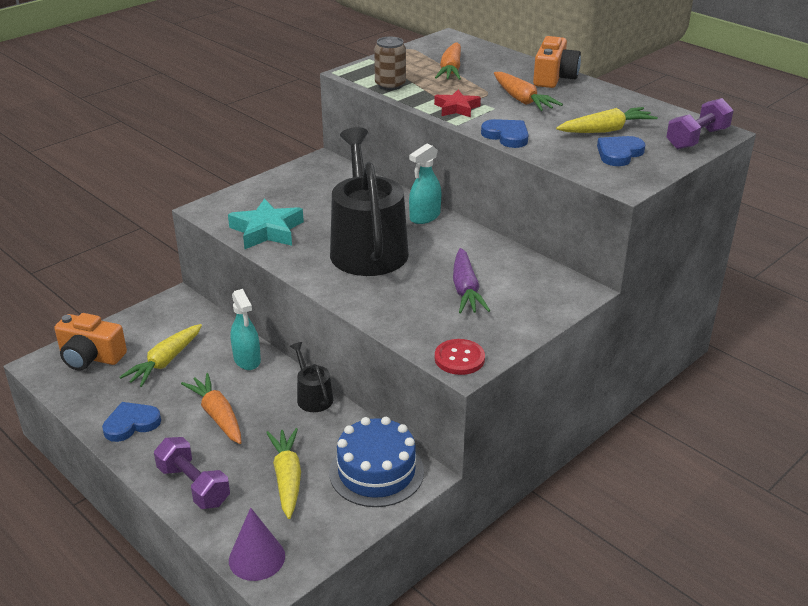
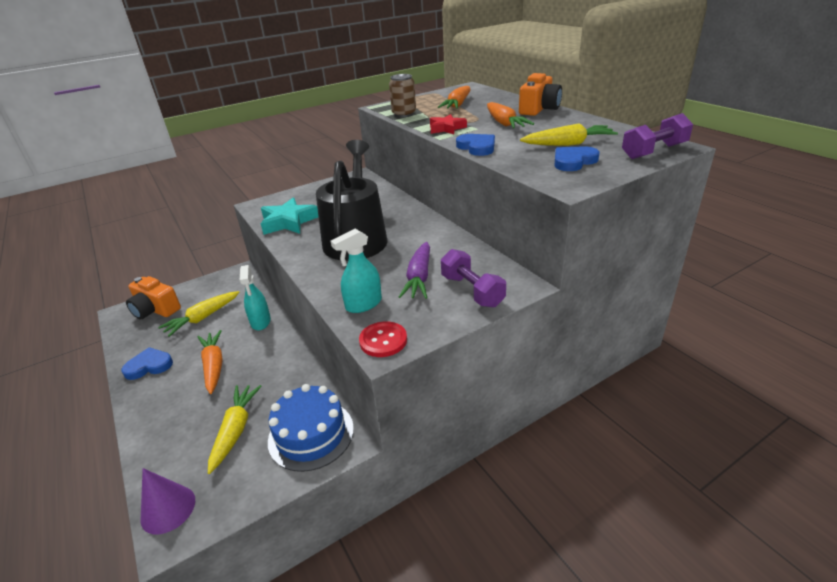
camera: 15 degrees right, 0 degrees up
(193, 486) = (160, 427): purple dumbbell -> purple dumbbell (472, 291)
(313, 397) = (293, 358): black watering can -> none
(424, 217) = (414, 217): turquoise spray bottle -> turquoise spray bottle (363, 304)

